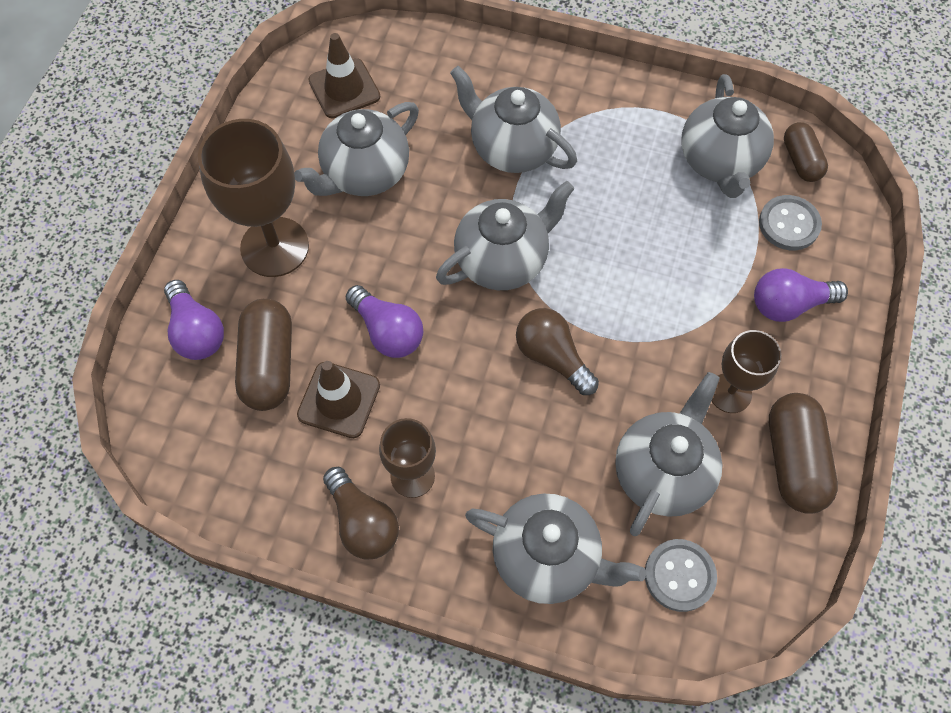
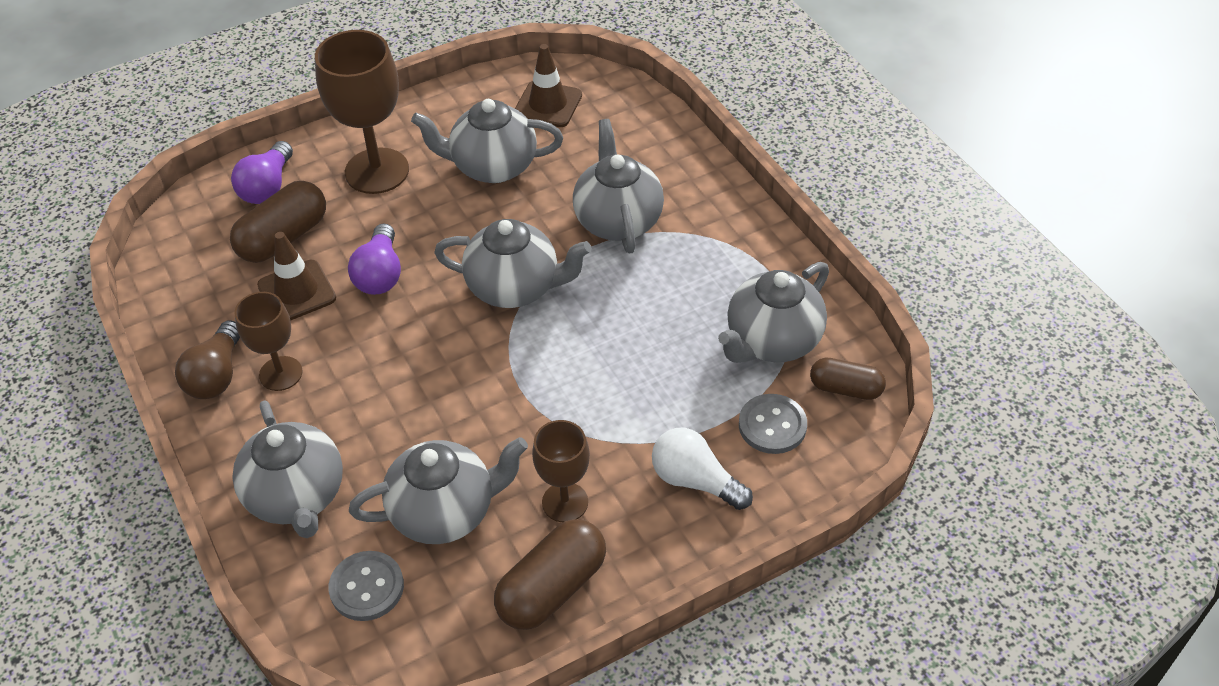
camera: 45 degrees right, 15 degrees down
(552, 357) = (467, 375): brown light bulb -> none
(789, 304) = (695, 480): purple light bulb -> white light bulb
(801, 160) = (845, 388): brown capsule -> brown capsule turned 75 degrees clockwise

